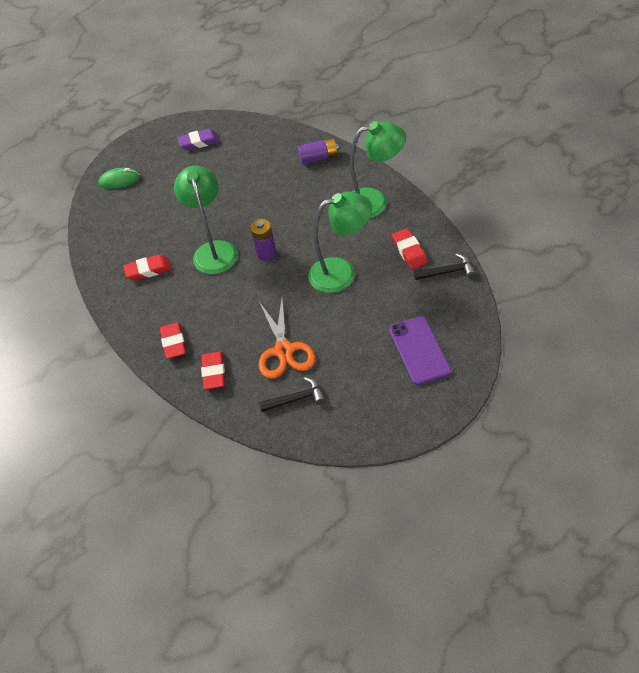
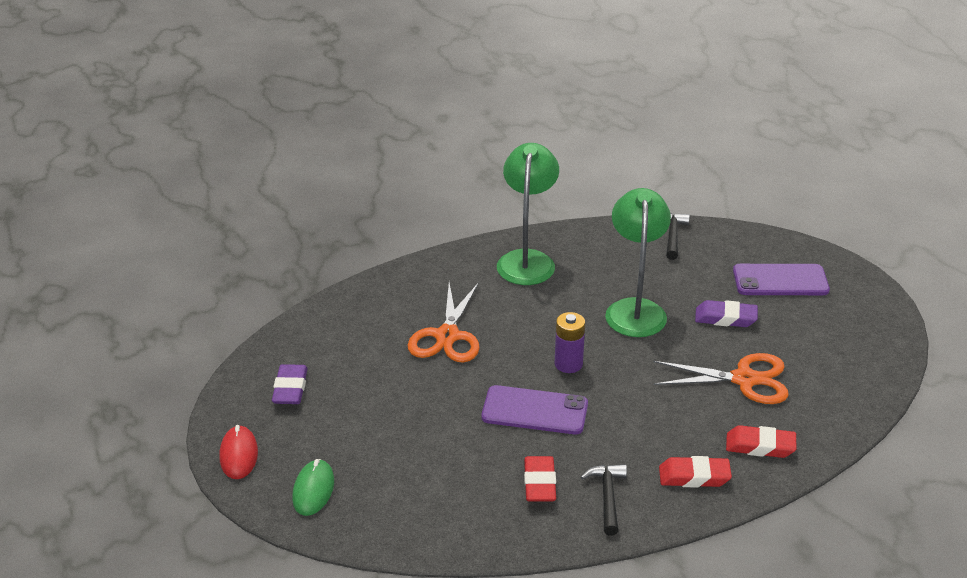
camera: 80 degrees left, 15 degrees down
(139, 143) = (239, 455): none -> red mouse
(213, 250) = (534, 411): green lamp -> purple phone
(273, 189) = (447, 336): none -> orange scissors
(296, 399) = (824, 384): black hammer -> black hammer (607, 497)
(319, 158) = (413, 286): purple battery -> none
(353, 325) = (725, 318): none -> purple eraser
(409, 251) = (626, 254): red eraser -> none

